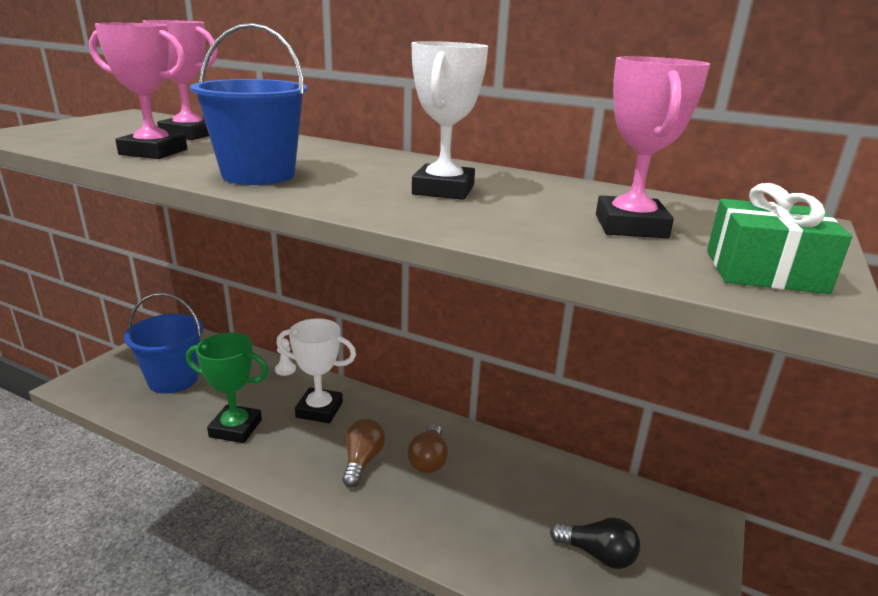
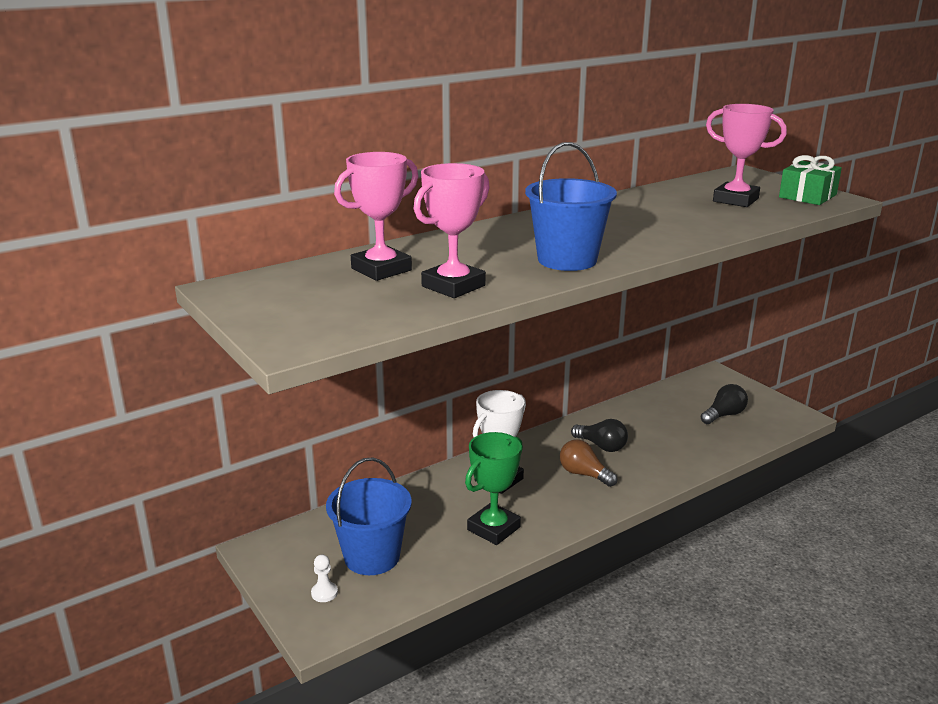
camera: 60 degrees left, 0 degrees up
(285, 370) = (414, 485): white pawn -> white pawn (324, 593)
(428, 460) = (601, 446): brown light bulb -> black light bulb
(443, 190) = (641, 221): white trophy -> none

